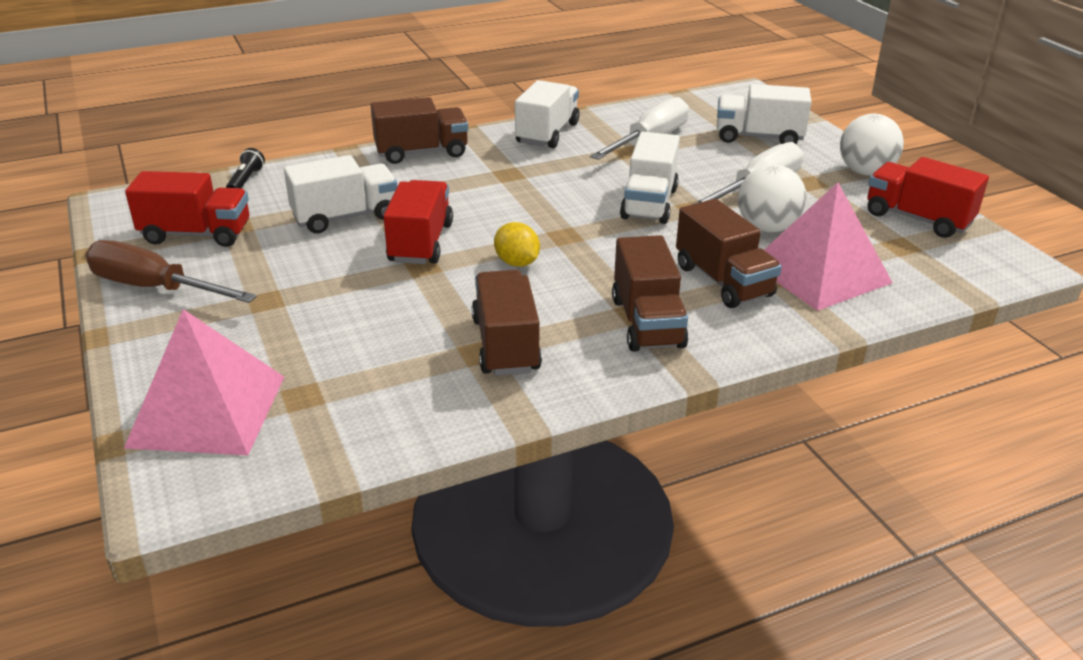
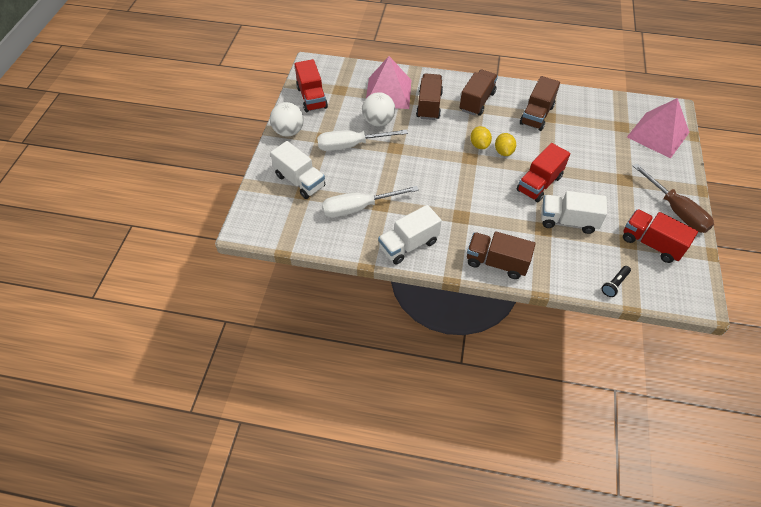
camera: 145 degrees left, 20 degrees up
(567, 257) = (479, 145): none -> yellow lemon
(649, 203) = (412, 159): white truck -> none

